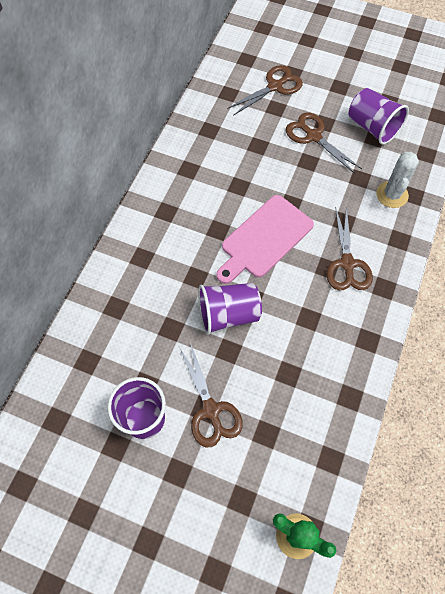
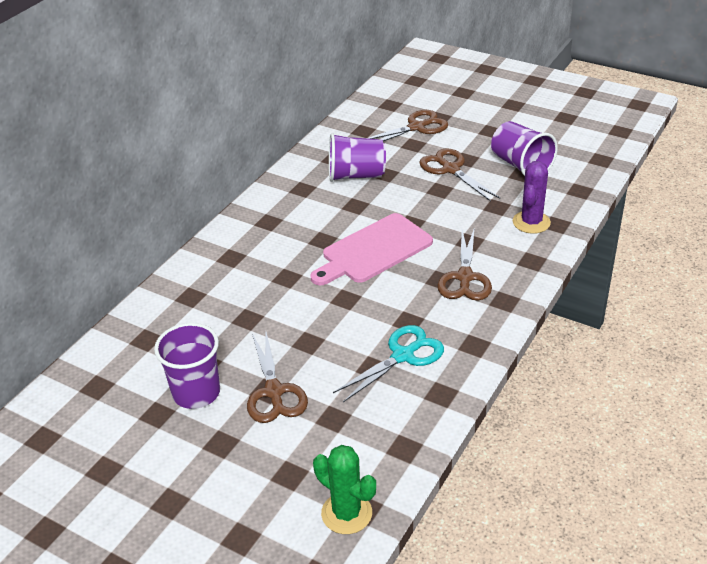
camera: 10 degrees right, 25 degrees down
(228, 314) = (316, 311): purple cup -> purple cup (356, 175)
(311, 358) = (403, 356): none -> turquoise scissors
(392, 195) = (531, 222): white cactus -> purple cactus

